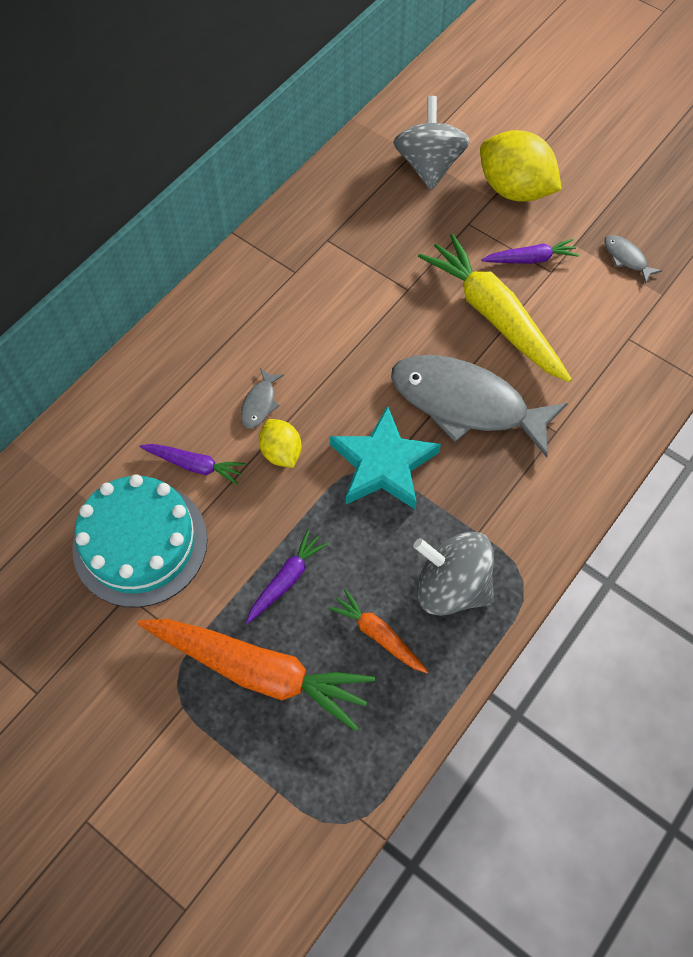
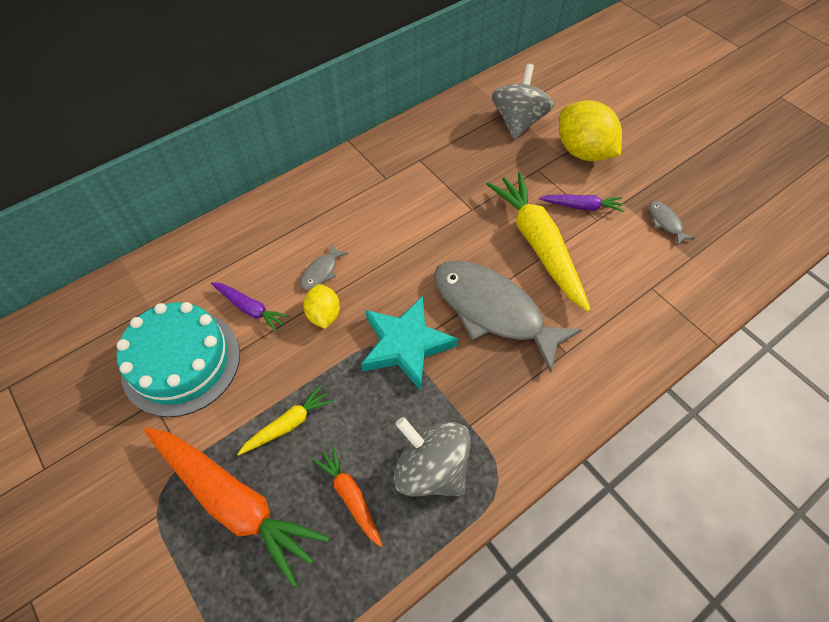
camera: 15 degrees right, 5 degrees down
(286, 580) = (288, 424): purple carrot -> yellow carrot

